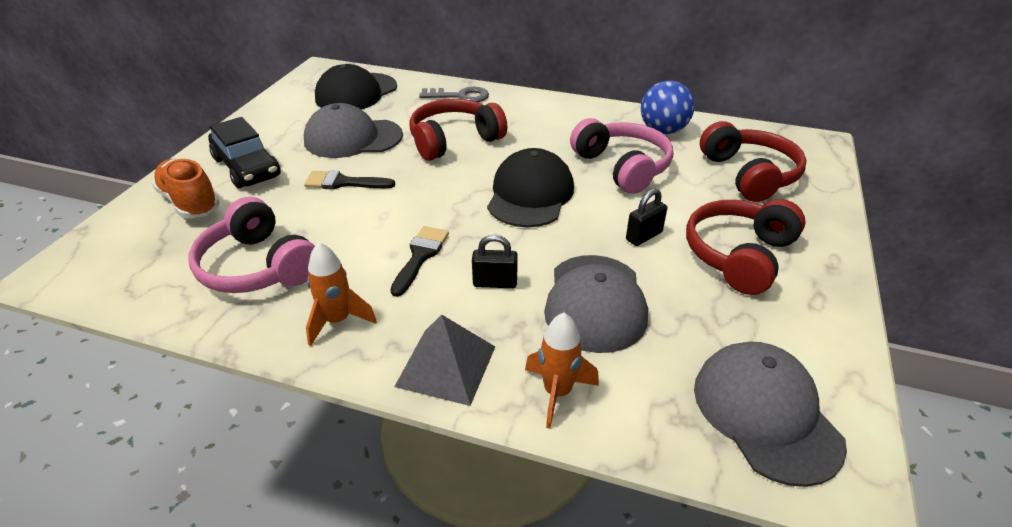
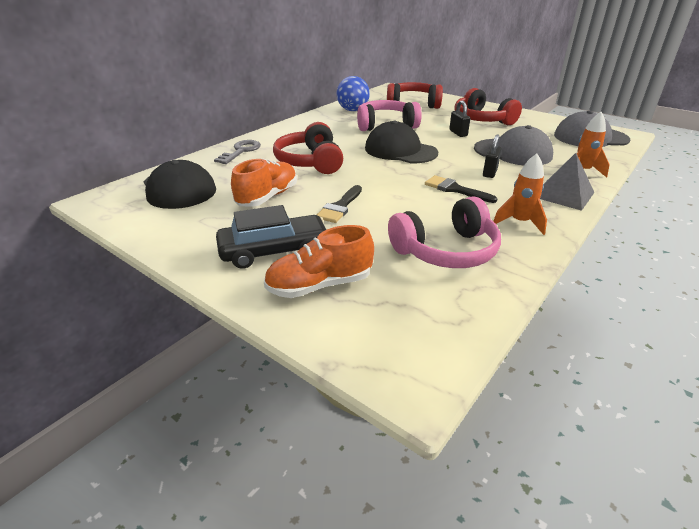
camera: 70 degrees left, 5 degrees down
(353, 138) = (267, 197): grey cap -> orange shoe

